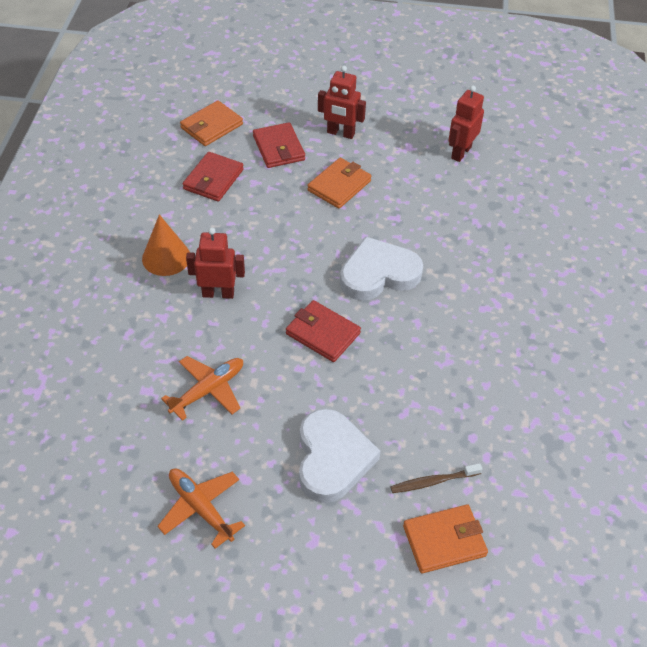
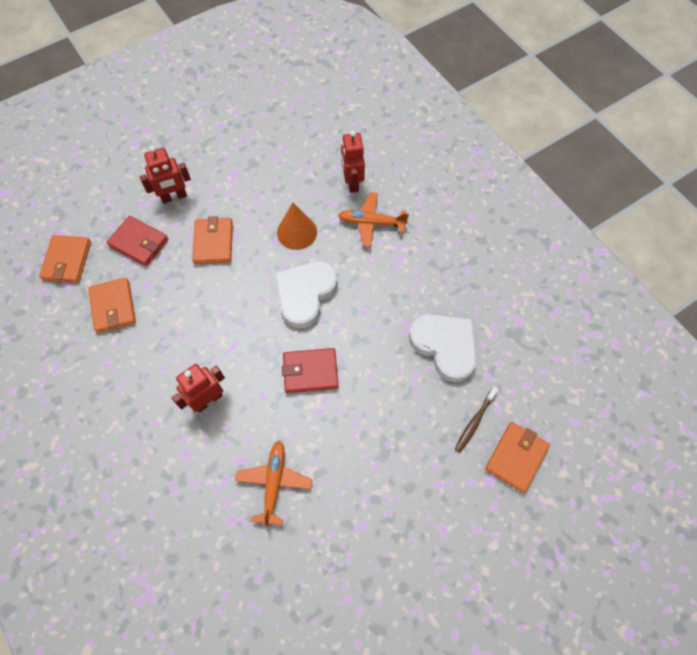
camera: 40 degrees left, 15 degrees up
(166, 257) = (140, 401): orange cone -> orange cone (297, 232)
(201, 508) = (353, 575): orange plane -> orange plane (371, 223)
(213, 179) = (113, 307): red wallet -> orange wallet
(332, 458) = (401, 460): white heart -> white heart (445, 346)
(461, 152) = (273, 154): red robot -> red robot (352, 182)

